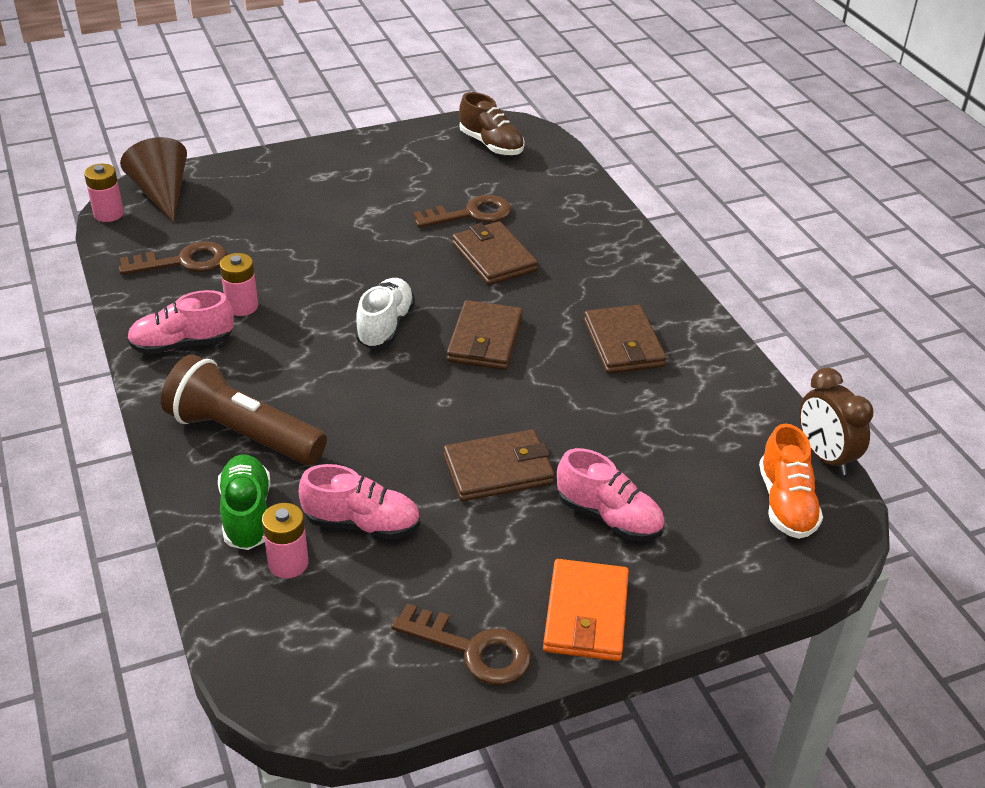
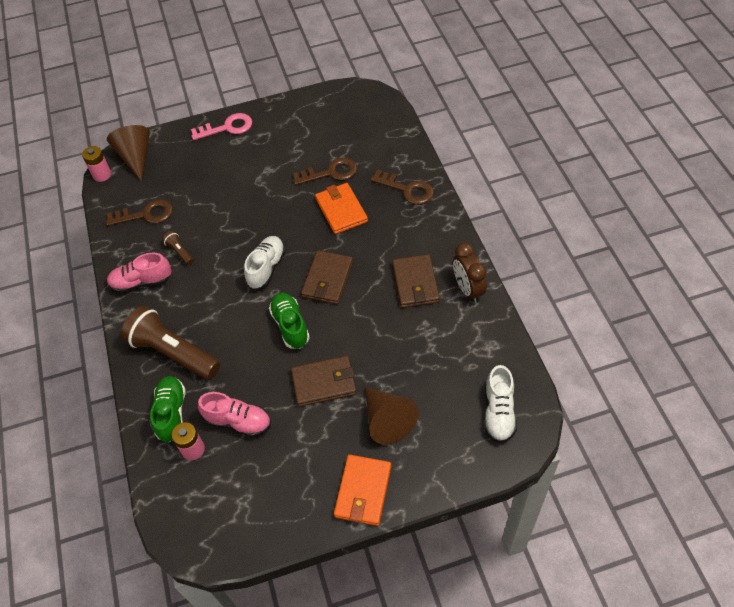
camera: 10 degrees right, 15 degrees up
(242, 306) = (179, 251): pink battery -> brown flashlight
(304, 161) = (227, 127): none -> pink key
(433, 397) = (290, 326): none -> green shoe
(472, 649) = (293, 514): brown key -> brown key (407, 189)
(491, 145) = (351, 111): brown shoe -> none
(494, 257) = (341, 210): brown wallet -> orange wallet
(609, 517) = (387, 420): pink shoe -> brown cone
(786, 503) = (498, 412): orange shoe -> white shoe
(824, 456) = (530, 376): brown clock -> brown clock (468, 289)

